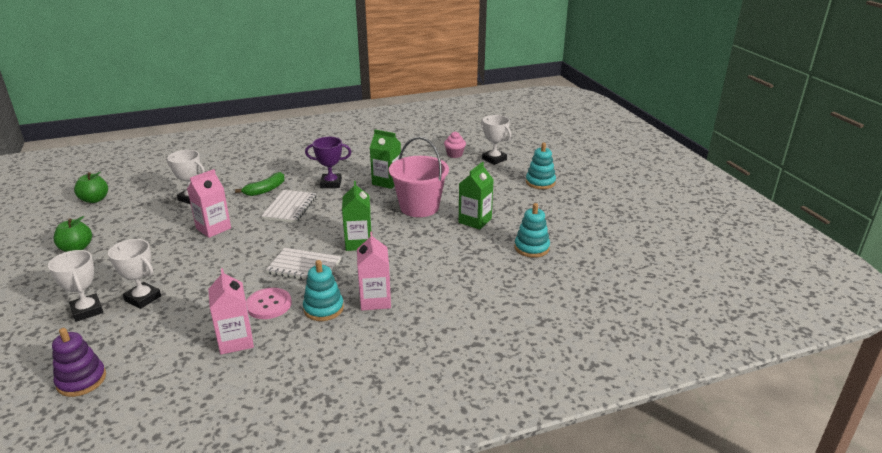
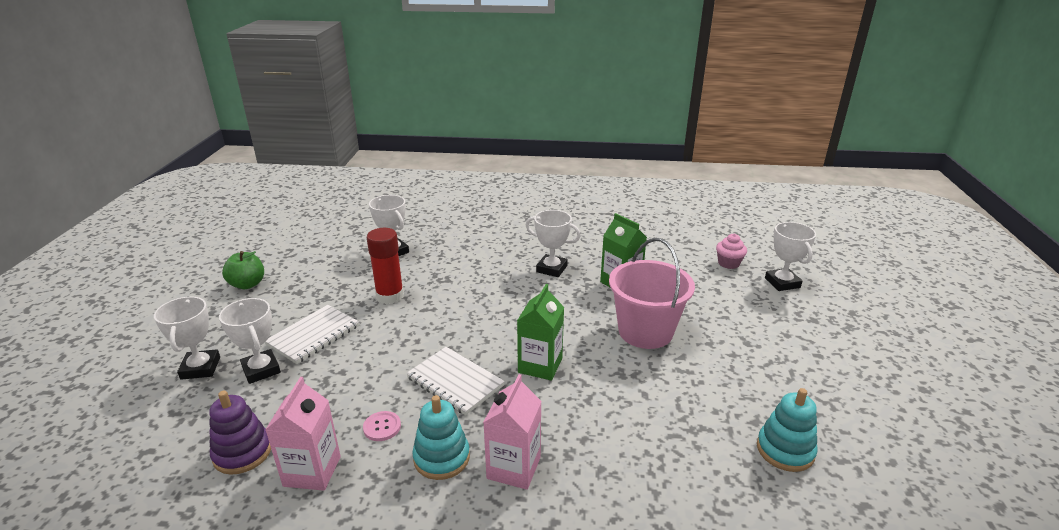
camera: 25 degrees right, 0 degrees up
(81, 380) = (126, 466): purple stacking toy -> purple stacking toy (242, 453)
(95, 199) = (303, 230): green apple -> none
(213, 228) = (390, 296): pink carton -> red glue stick
(265, 190) = (474, 259): green banana -> none
(269, 305) = (382, 427): pink button -> pink button, size x0.62
(290, 208) = (486, 290): white notebook -> white notebook (313, 335)
(331, 183) = (551, 269): purple trophy -> white trophy
(475, 221) = (714, 375): green carton -> none
(540, 182) = (840, 336): turquoise stacking toy -> none

